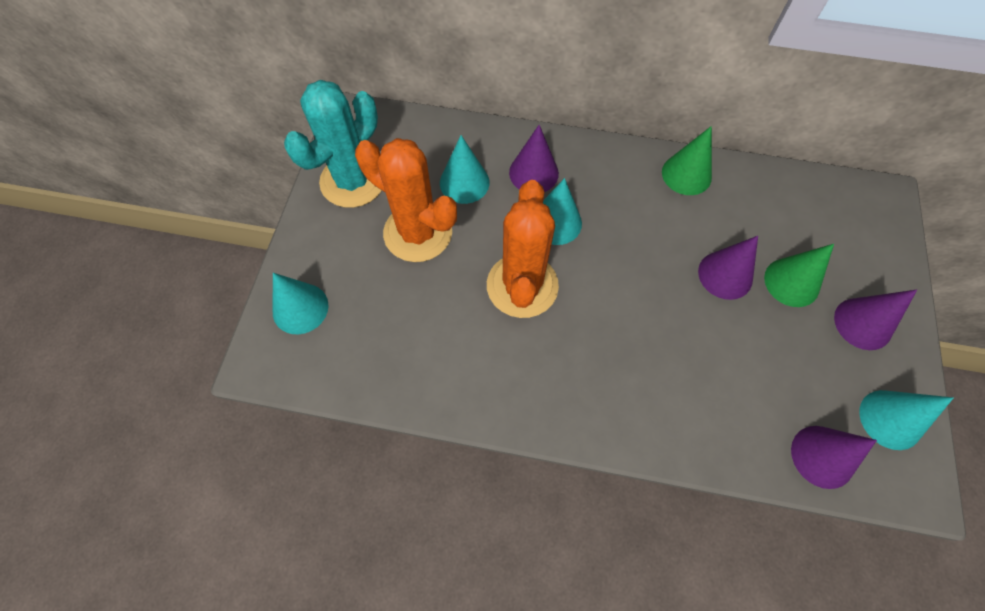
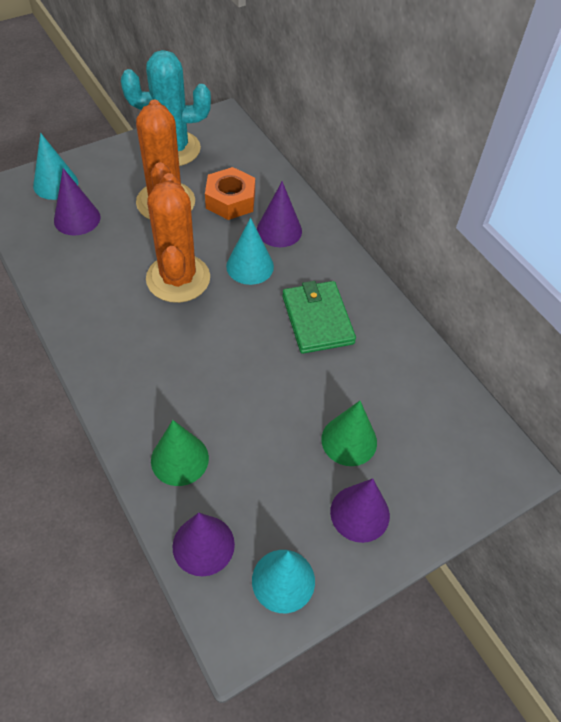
camera: 45 degrees right, 10 degrees down
(464, 182) = (230, 200): turquoise cone -> orange nut
(522, 286) = (178, 278): orange cactus -> orange cactus turned 60 degrees counterclockwise
(655, 216) = (317, 319): none -> green wallet
(686, 174) = (378, 317): green cone -> green cone (179, 459)
(725, 275) = (309, 392): purple cone -> purple cone (77, 218)

